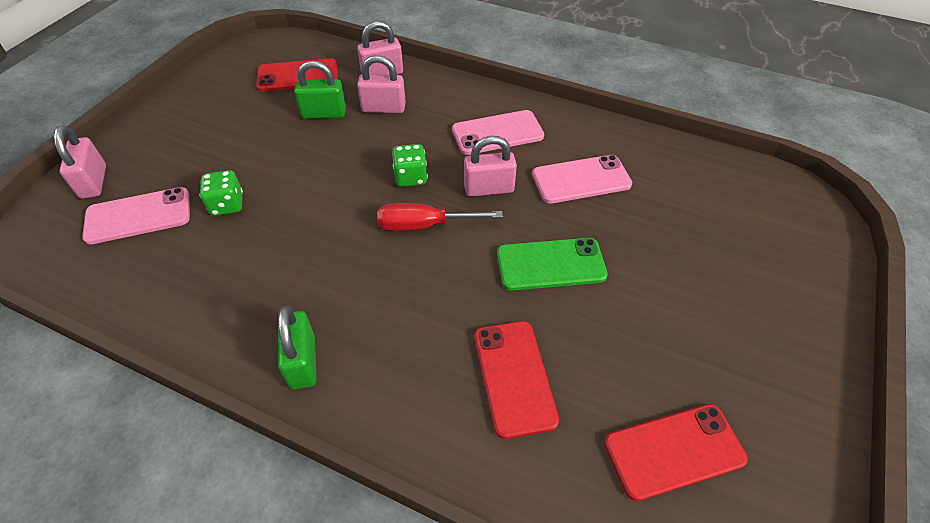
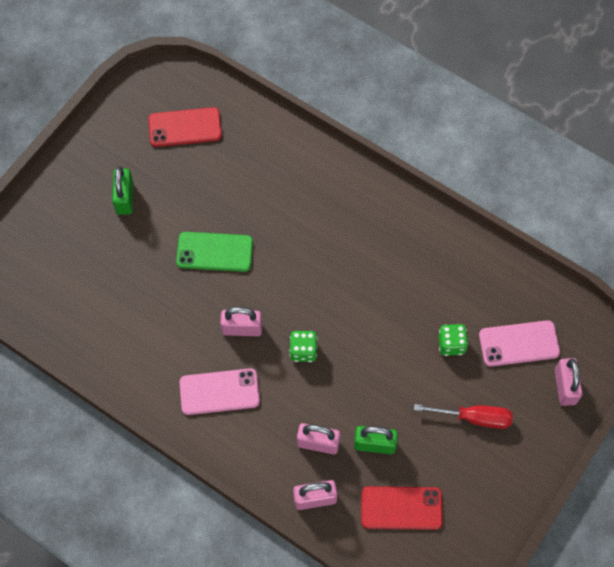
camera: 170 degrees left, 15 degrees up
(303, 362) = (388, 208): green padlock -> green padlock (125, 198)
(425, 225) = (298, 300): red screwdriver -> red screwdriver (474, 418)
(514, 377) = (261, 179): red phone -> none
(581, 179) = (165, 326): pink phone -> none

